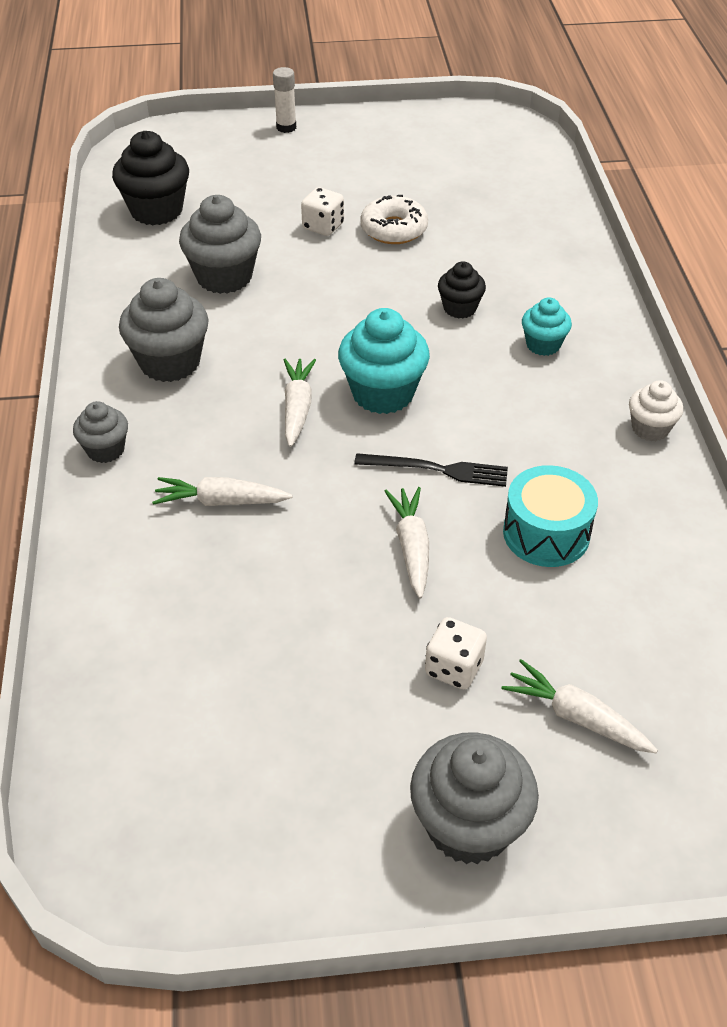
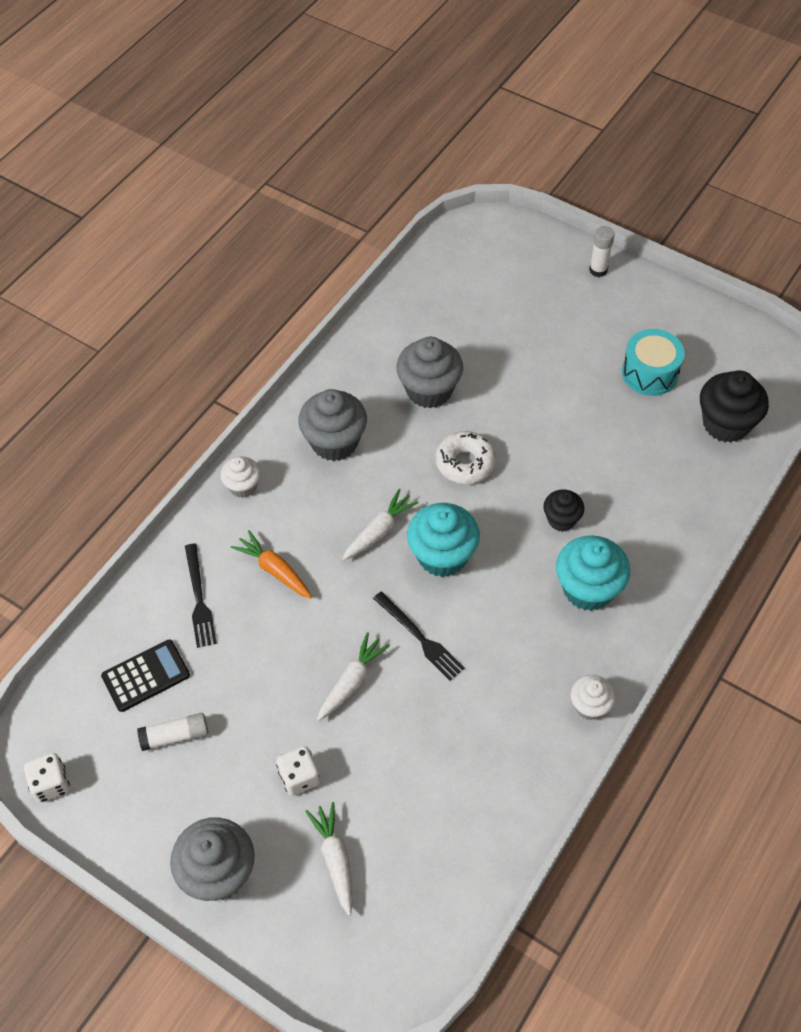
camera: 40 degrees right, 10 degrees up
(105, 450) = (243, 486): grey cupcake -> white cupcake
(156, 210) = (436, 301): black cupcake -> black cupcake (726, 424)
(160, 576) = (199, 599): none -> black fork
(172, 689) = (146, 676): none -> black calculator
(220, 501) = (274, 570): white carrot -> orange carrot
(271, 724) = (175, 736): none -> white glue stick
(323, 226) = (536, 385): white dice -> white dice (51, 784)
(394, 229) = (584, 418): white donut -> white donut (465, 463)
(543, 345) = (588, 589): turquoise cupcake -> turquoise cupcake, size x1.73
(546, 533) = (440, 732): turquoise drum -> turquoise drum (650, 373)

